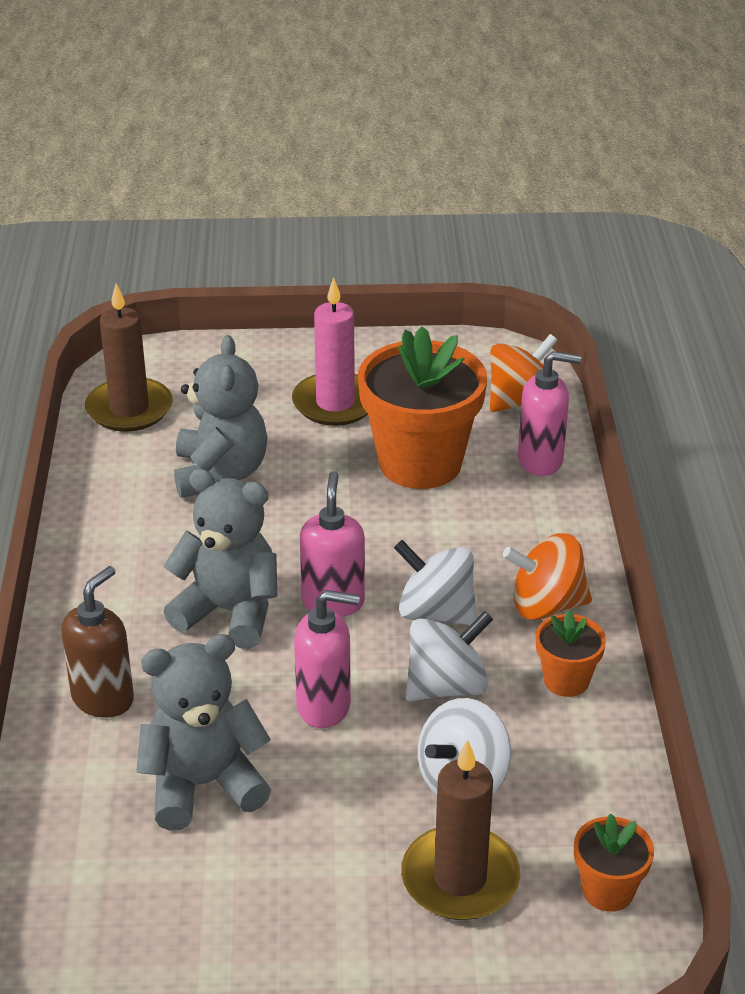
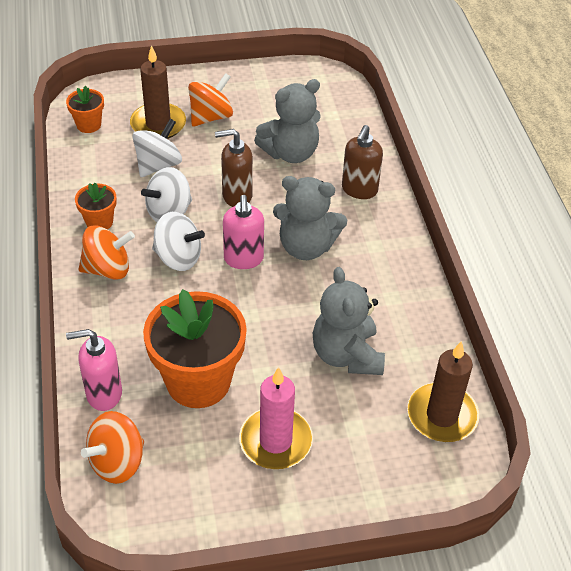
camera: 170 degrees right, 10 degrees up
(324, 706) = (236, 196): pink soap dispenser -> brown soap dispenser
(347, 887) = (211, 117): none -> orange spinning top

